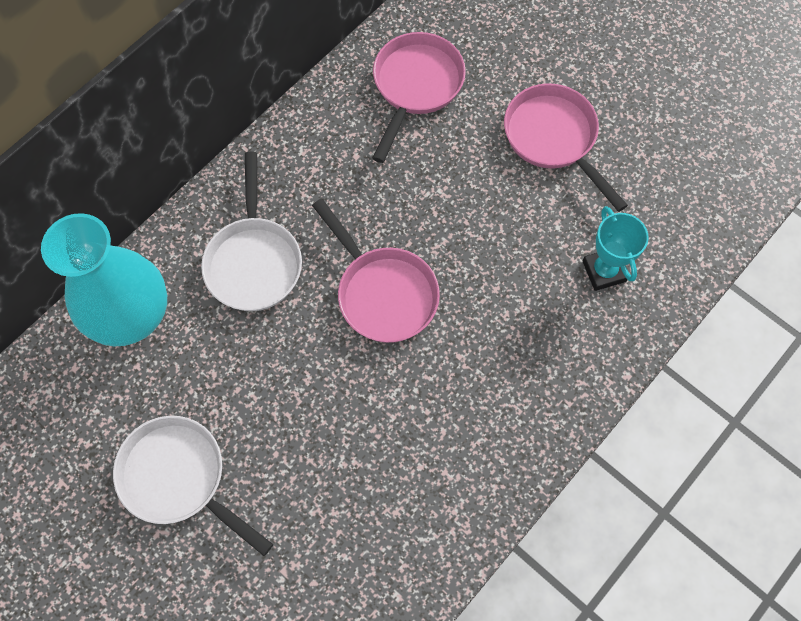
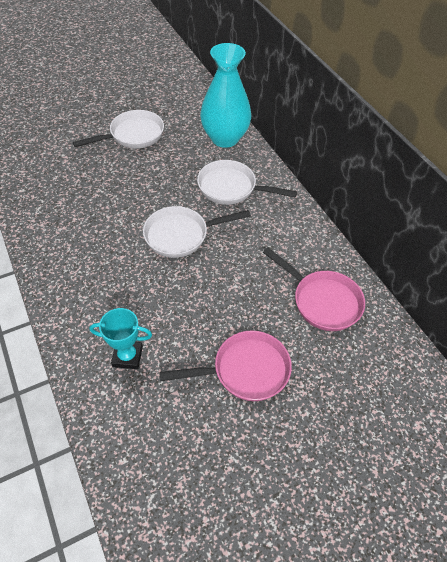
camera: 110 degrees right, 15 degrees down
(383, 293) = (181, 235): pink pan -> white pan

